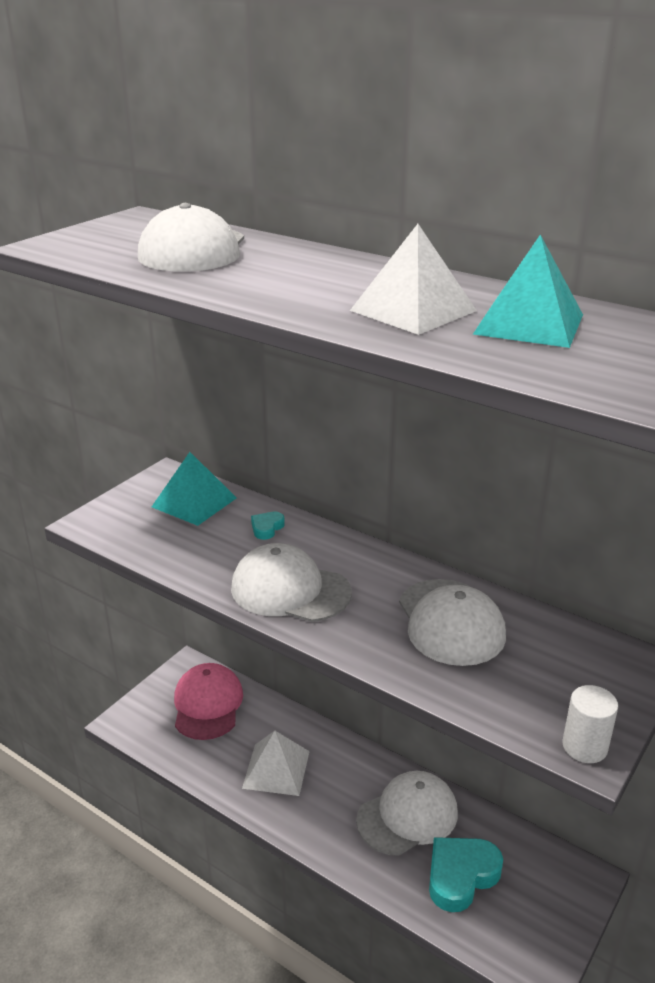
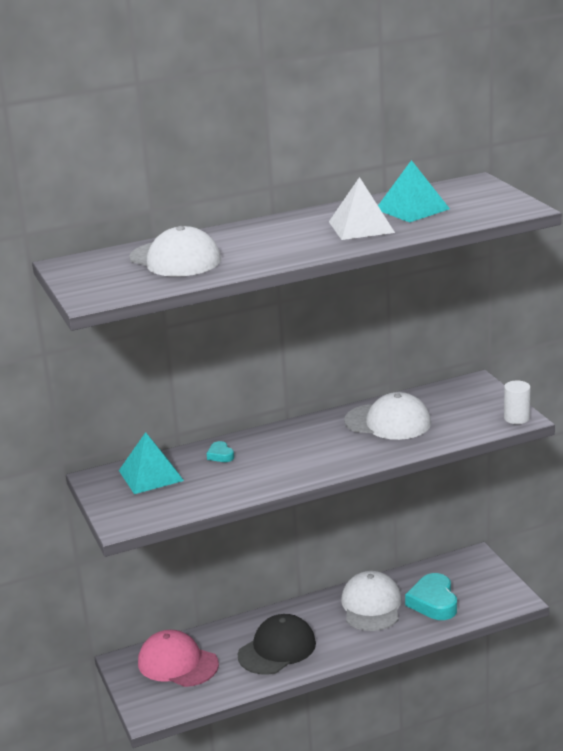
camera: 55 degrees left, 5 degrees down
(276, 769) = (277, 649): white pyramid -> black cap
(290, 590) = (300, 464): white cap -> none

